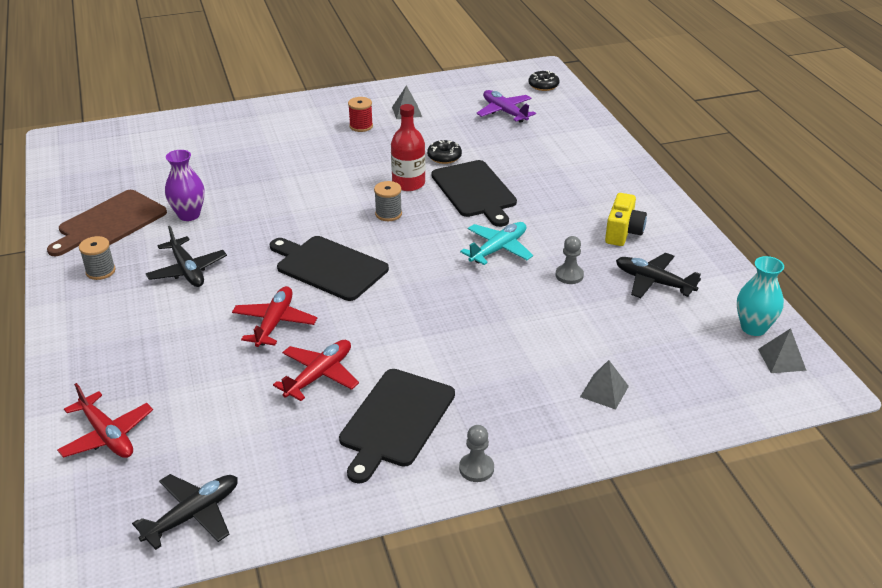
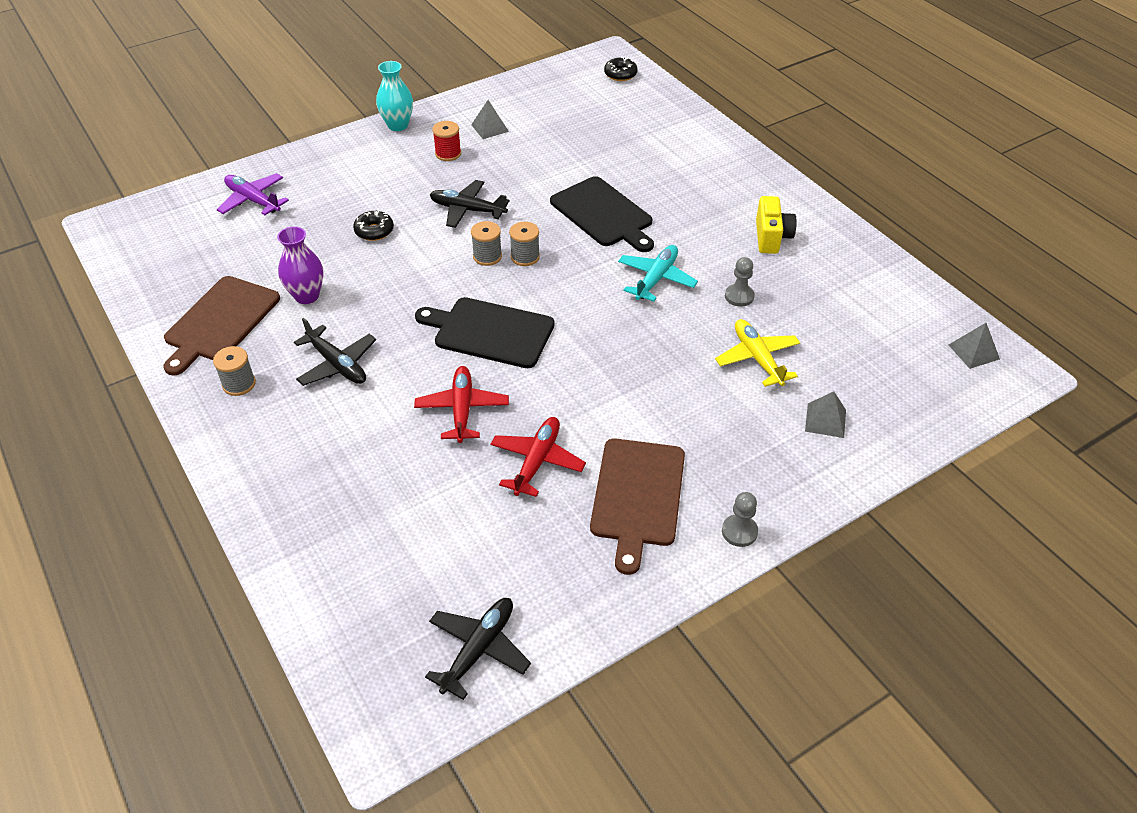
camera: 15 degrees left, 10 degrees up
(107, 435) = (343, 580): red plane -> none
(355, 209) = (487, 256): none -> grey spool
(395, 420) = (637, 496): black cutting board -> brown cutting board
(408, 183) = (530, 216): red bottle -> none
(444, 157) = (554, 178): black donut -> black donut (374, 231)
(504, 112) = (593, 113): purple plane -> purple plane (253, 200)
(562, 328) = (757, 358): none -> yellow plane
(653, 282) = (823, 289): black plane -> black plane (467, 210)
(753, 328) = (935, 322): turquoise vase -> turquoise vase (398, 125)

